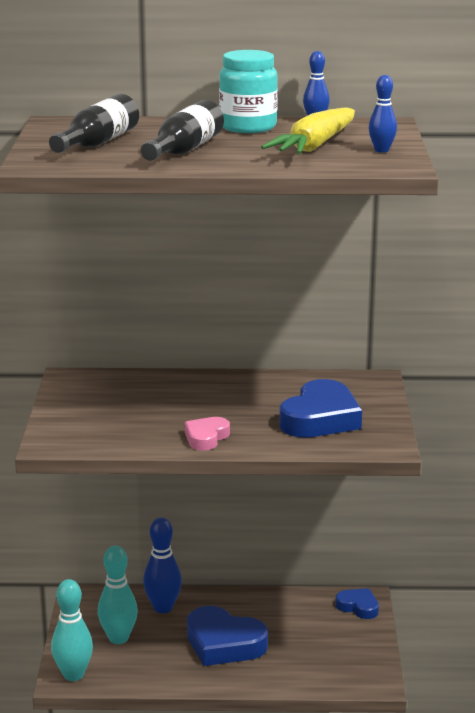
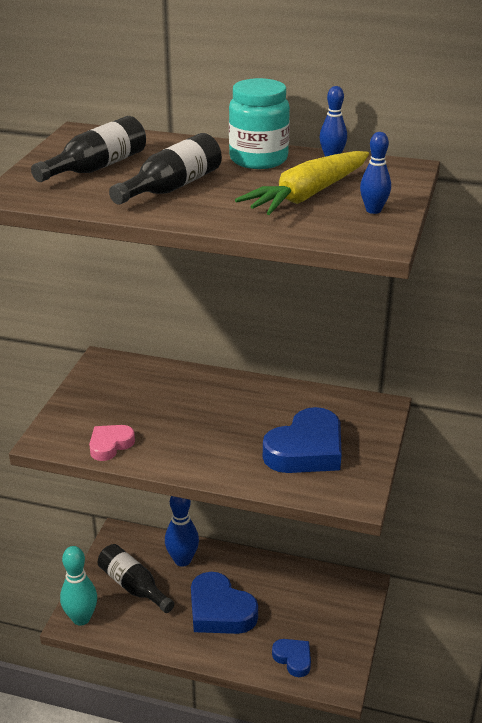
camera: 15 degrees right, 10 degrees up
(118, 638) = (133, 586): turquoise bowling pin -> black bottle
(206, 437) = (188, 456): pink heart -> pink heart (110, 445)
(358, 607) = (353, 593): blue heart -> blue heart (293, 659)

